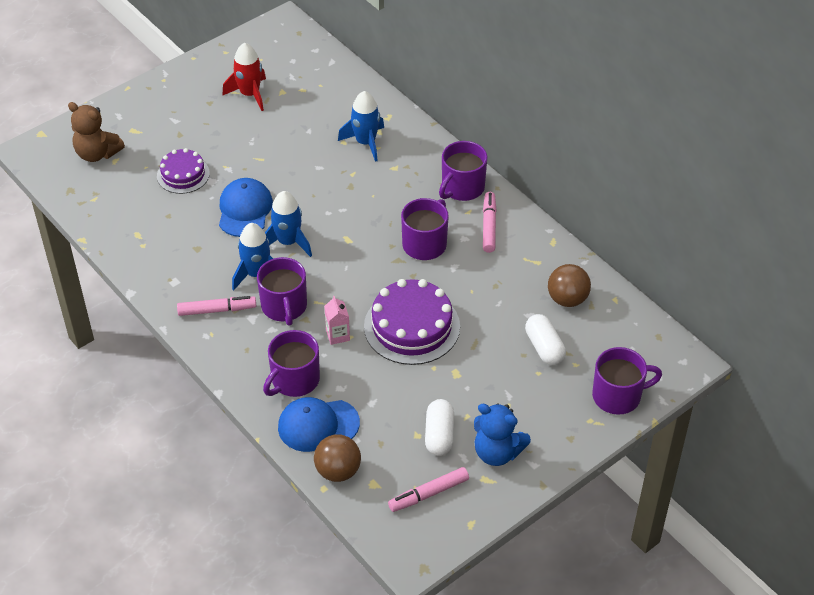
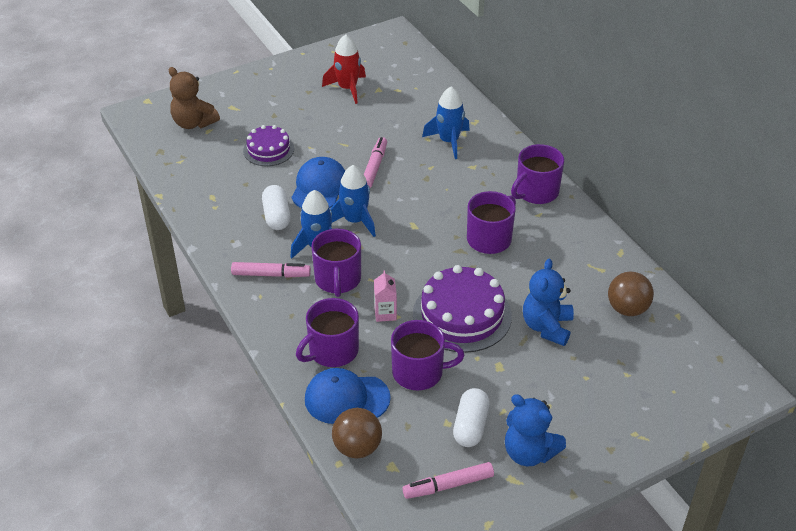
camera: 10 degrees right, 5 degrees down
(489, 226) = (557, 230): pink marker -> pink marker (374, 167)
(494, 328) = (547, 327): none -> blue teddy bear
(544, 347) = (596, 353): white capsule -> white capsule (276, 216)
(618, 396) = (668, 412): purple mug -> purple mug (419, 372)

